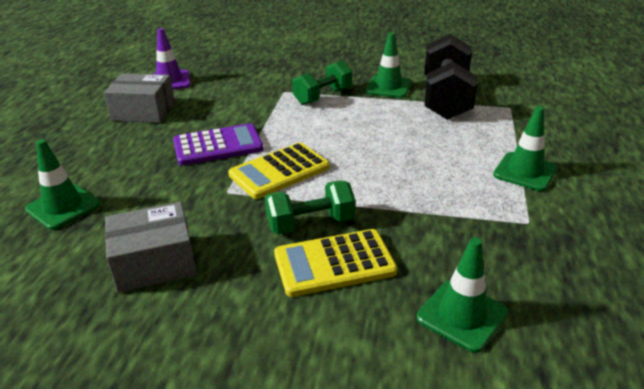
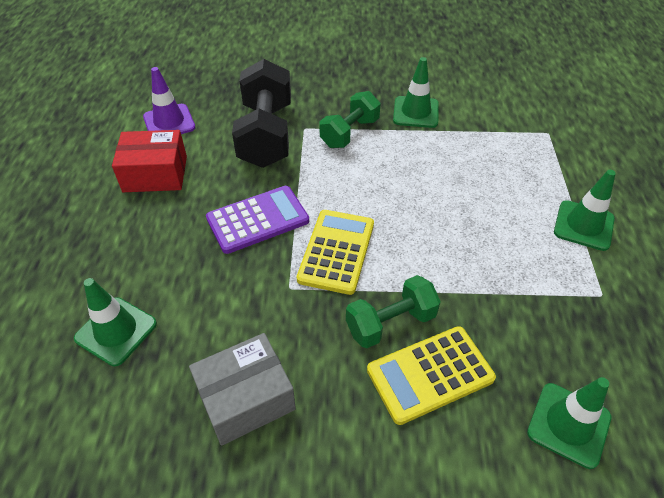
camera: 10 degrees left, 15 degrees up
(143, 111) = (155, 174): grey box -> red box
(279, 171) = (336, 251): yellow calculator -> yellow calculator turned 150 degrees clockwise
(445, 99) = (480, 125): black dumbbell -> black dumbbell (266, 135)

